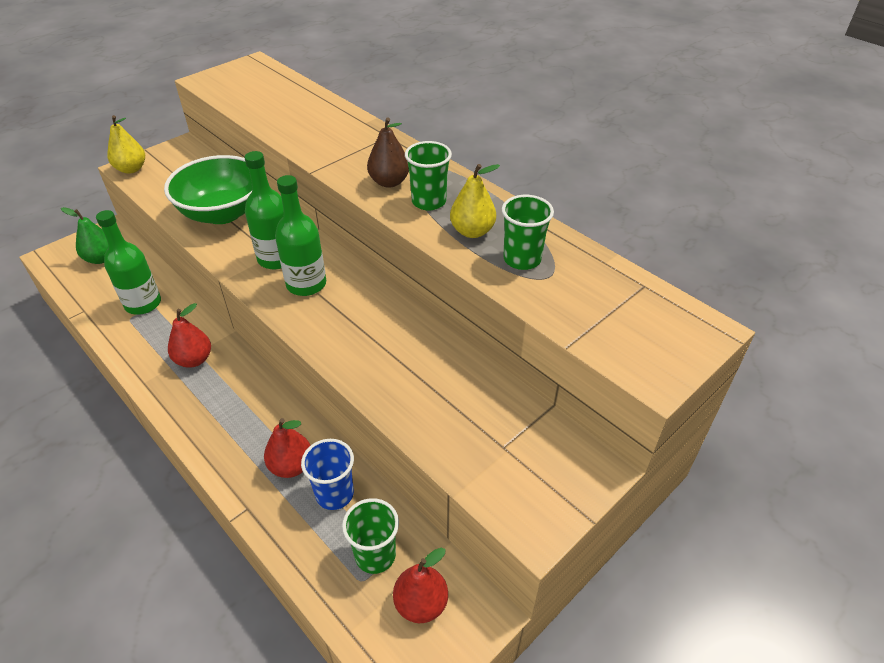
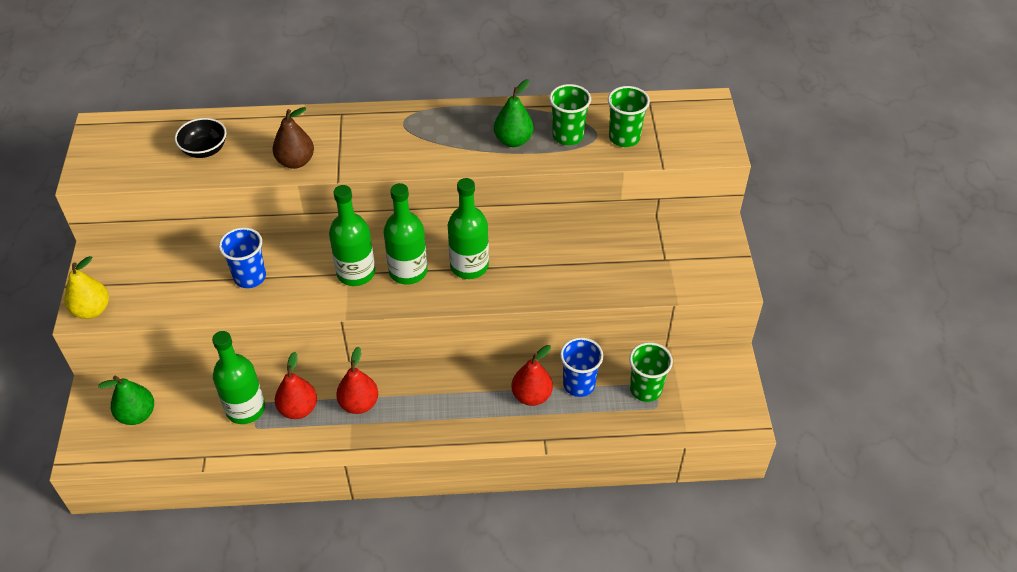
camera: 50 degrees left, 5 degrees up
(222, 213) = (250, 277): green bowl -> blue cup
(278, 105) = (204, 150): none -> black bowl
(348, 315) = (469, 266): none -> green bottle
(389, 182) = (405, 147): brown pear -> brown pear (296, 161)
(421, 603) = (698, 386): red pear -> red pear (298, 409)
(428, 202) = (454, 141): green cup -> green cup (624, 138)
(472, 231) = (513, 140): yellow pear -> green pear

